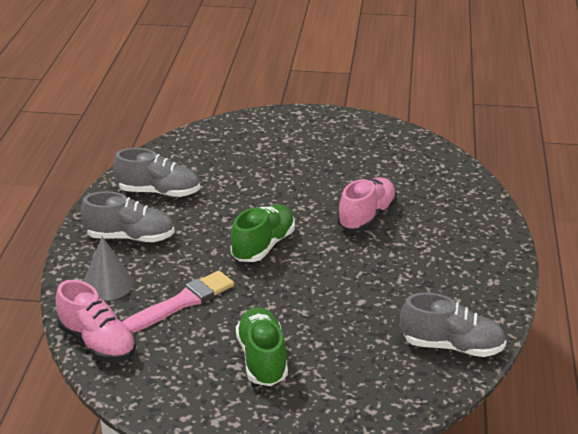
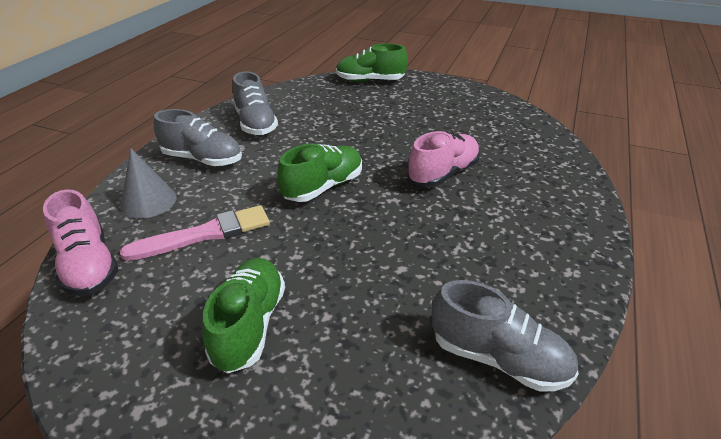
camera: 15 degrees right, 5 degrees up
(159, 192) = (256, 124): grey shoe -> grey shoe turned 45 degrees clockwise
(253, 124) = (370, 81): none -> green shoe

